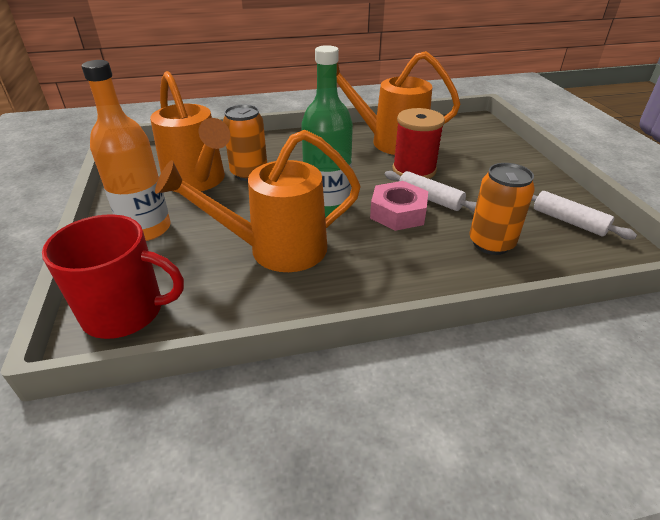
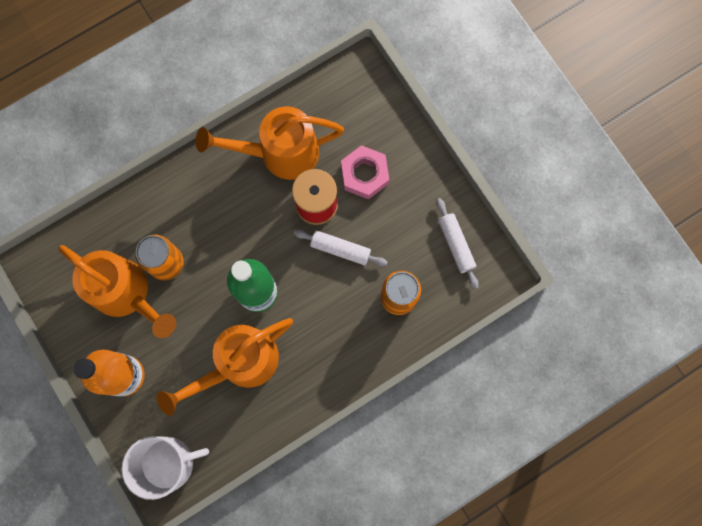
camera: 20 degrees left, 40 degrees up
(125, 312) = (168, 463): red mug -> white mug
(398, 213) = (319, 281): pink nut -> pink nut (364, 174)
(568, 221) = (456, 244): white rolling pin -> white rolling pin turned 45 degrees clockwise

